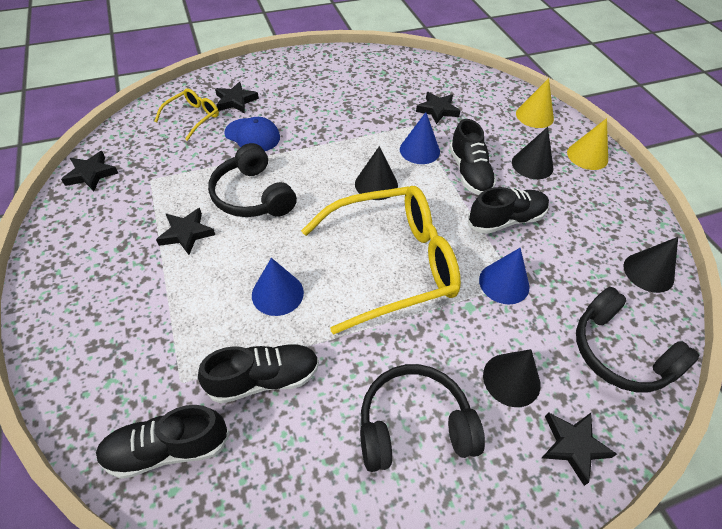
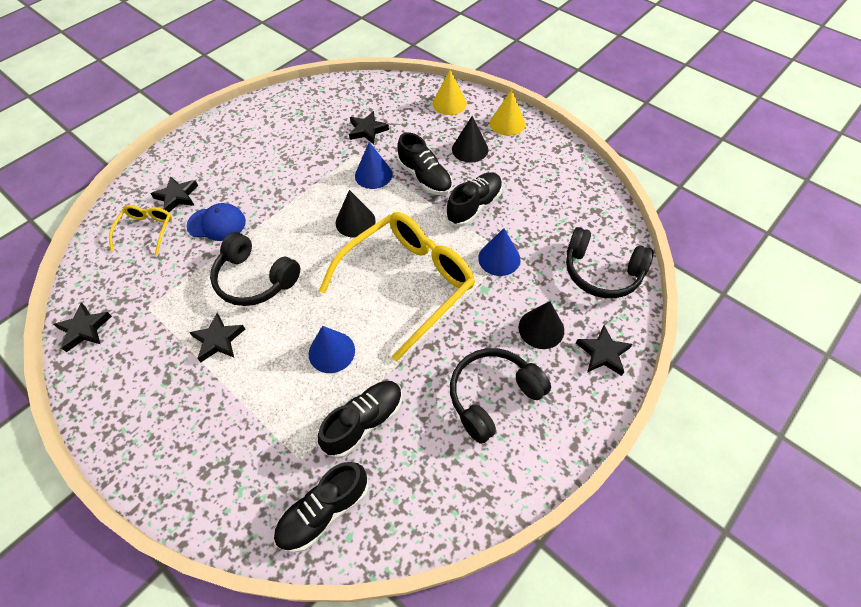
camera: 25 degrees left, 5 degrees up
(648, 272) = (593, 202): black cone -> none

